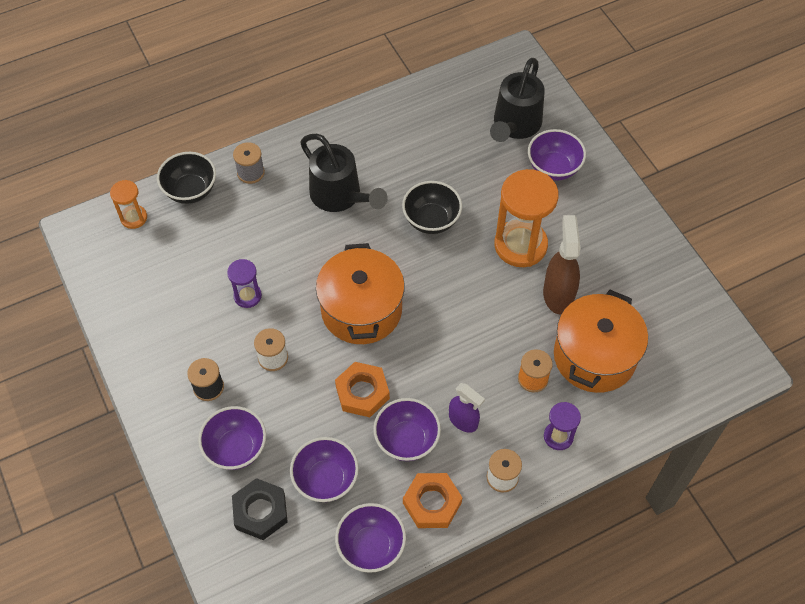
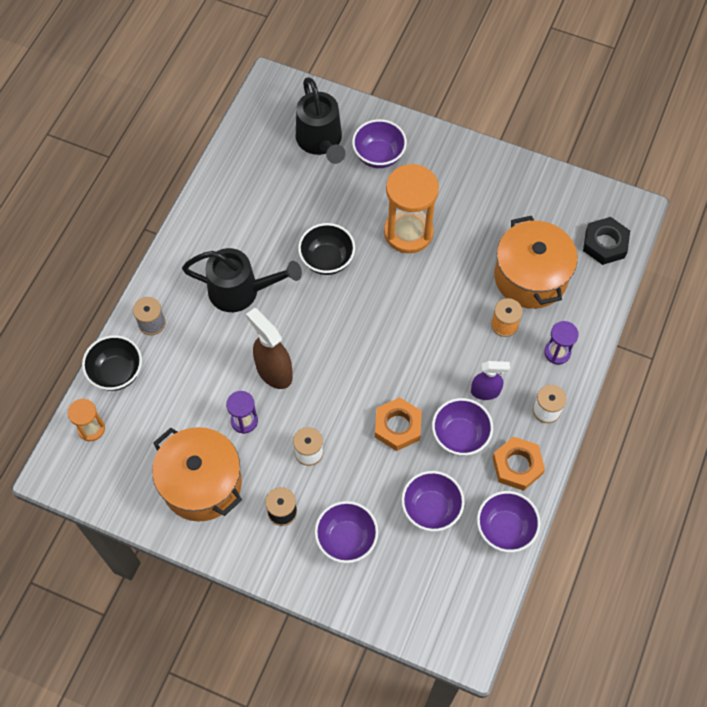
camera: 40 degrees left, 5 degrees up
(260, 511) = (407, 569): black nut -> black nut (605, 244)
(361, 310) = (340, 366): orange pot -> orange pot (202, 483)
(558, 294) = (467, 250): brown spray bottle -> brown spray bottle (274, 371)

